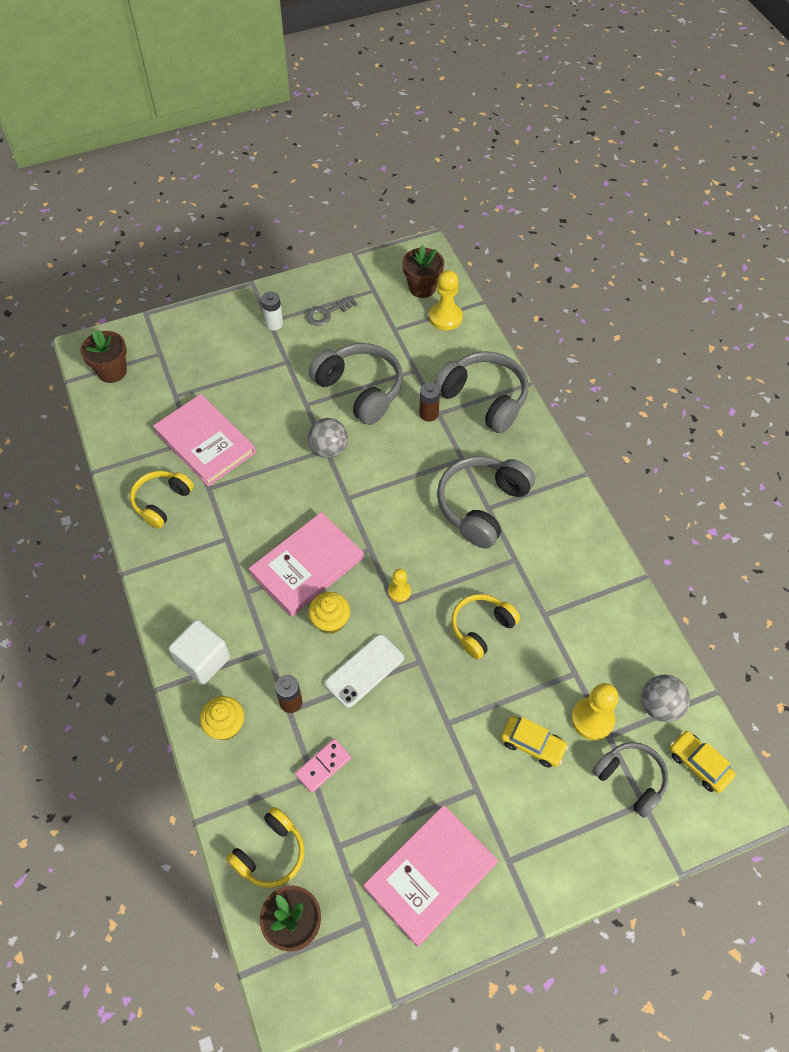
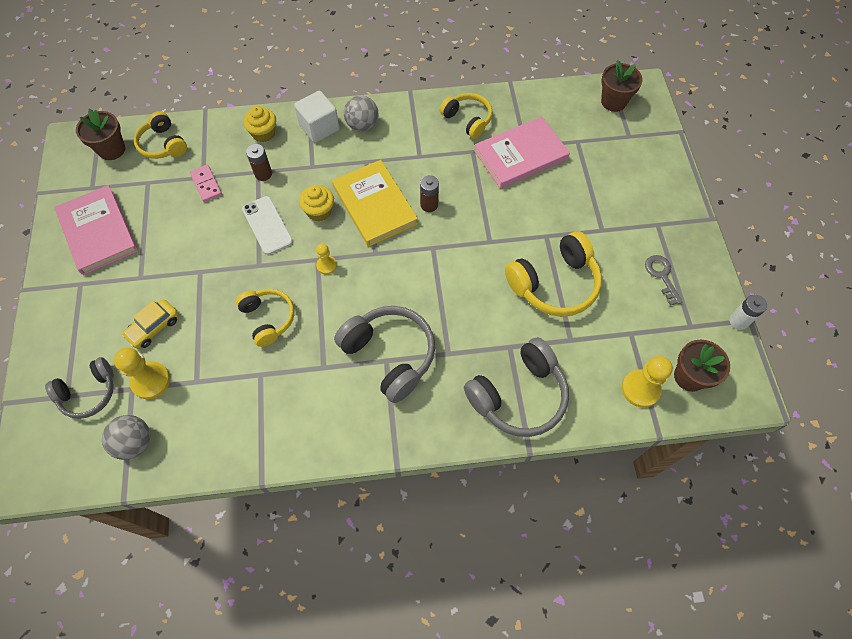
camera: 105 degrees right, 5 degrees up
(274, 323) = (653, 228): white battery -> white battery (738, 321)
(307, 566) = (375, 205): pink book -> yellow book
(329, 449) = (489, 243): grey ball -> grey ball (362, 125)
(360, 390) = (554, 284): grey headphones -> yellow headphones
(428, 414) = (511, 337): brown battery -> brown battery (429, 205)
(699, 764) = (71, 455): yellow car -> none

